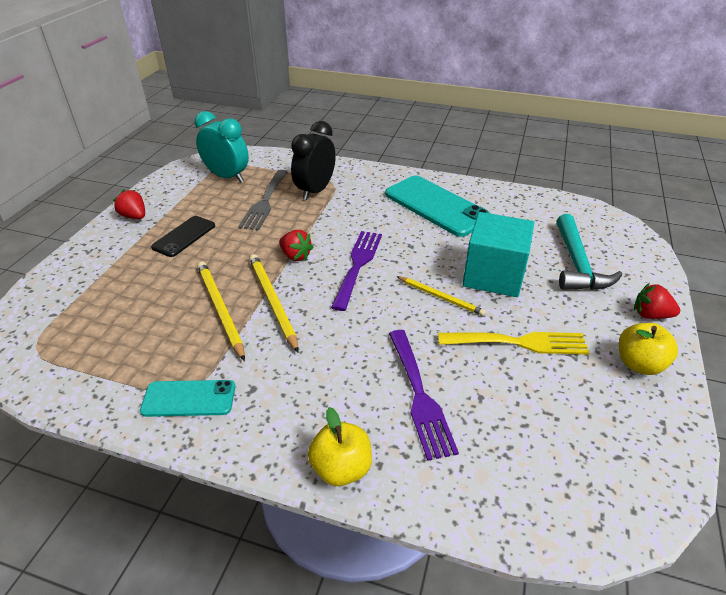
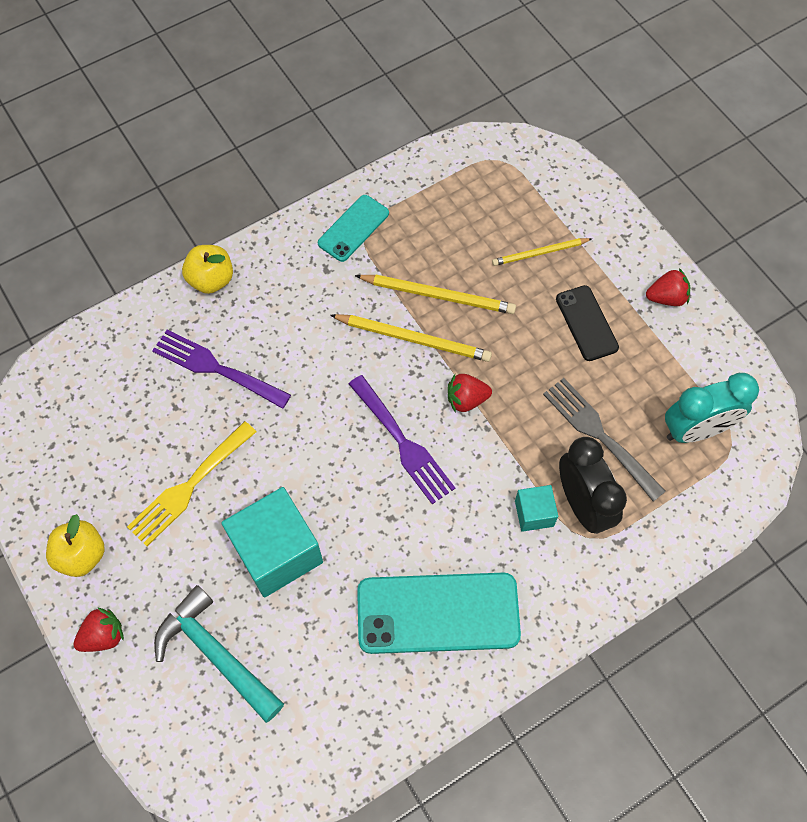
camera: 130 degrees right, 25 degrees up
(340, 202) = (534, 513): none -> turquoise cube
(441, 297) = (294, 476): yellow pencil -> yellow pencil (539, 253)

